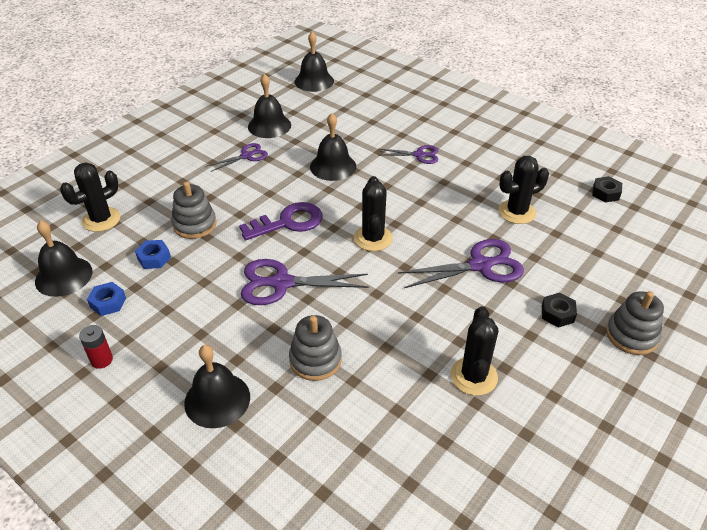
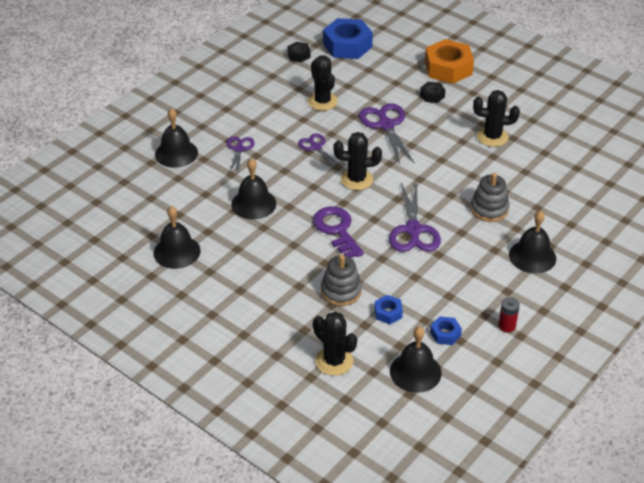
camera: 90 degrees left, 0 degrees up
(246, 156) = (232, 265): purple scissors -> purple scissors (316, 147)
(314, 81) = (88, 221): black bell -> black bell (176, 153)
(631, 335) = (448, 68): grey stacking toy -> orange nut
(645, 234) = (347, 45): none -> blue nut

